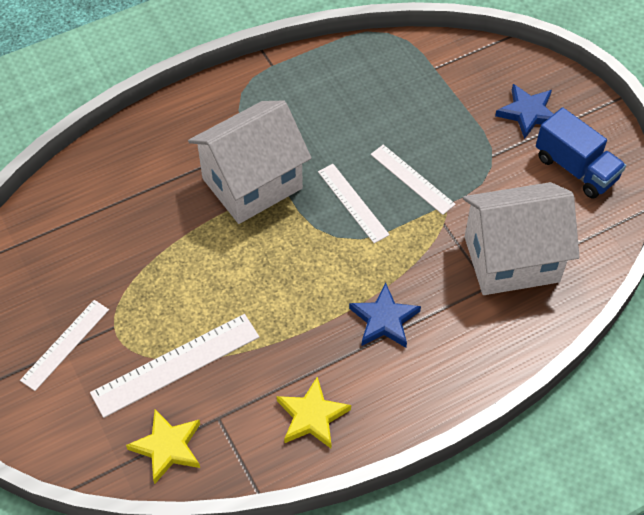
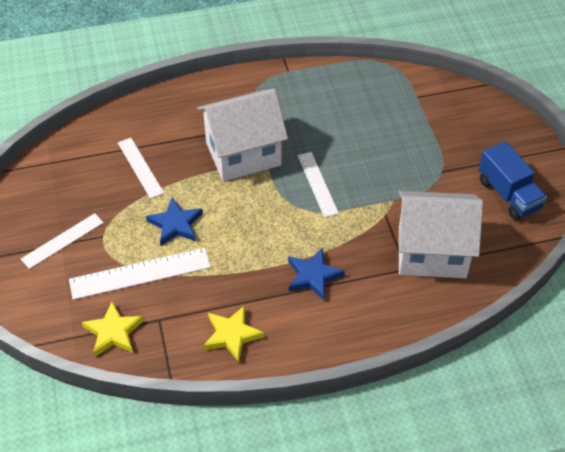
camera: 15 degrees right, 5 degrees down
(412, 179) = (371, 176): white ruler -> white ruler (140, 167)
(528, 113) = (482, 144): blue star -> blue star (175, 224)

